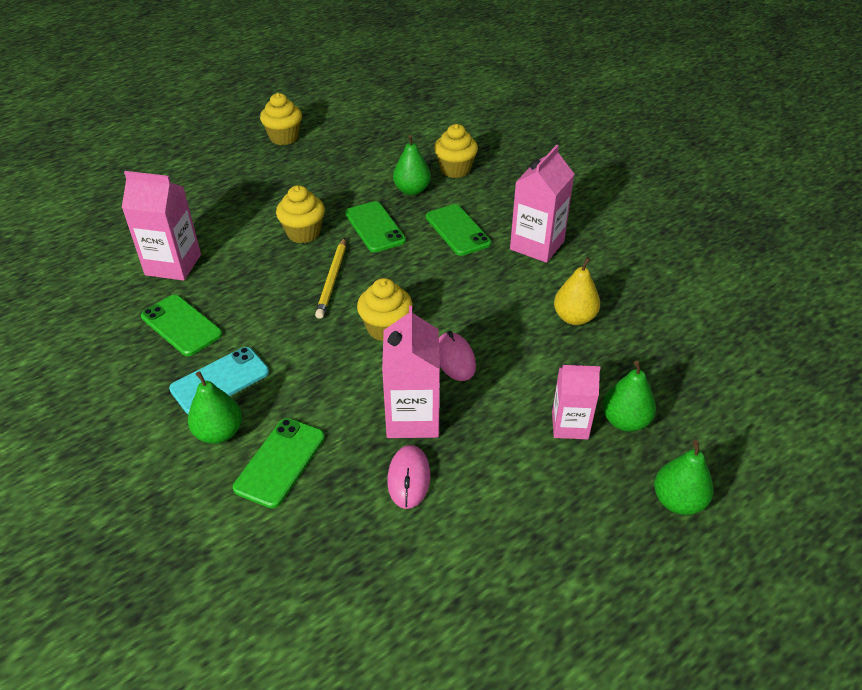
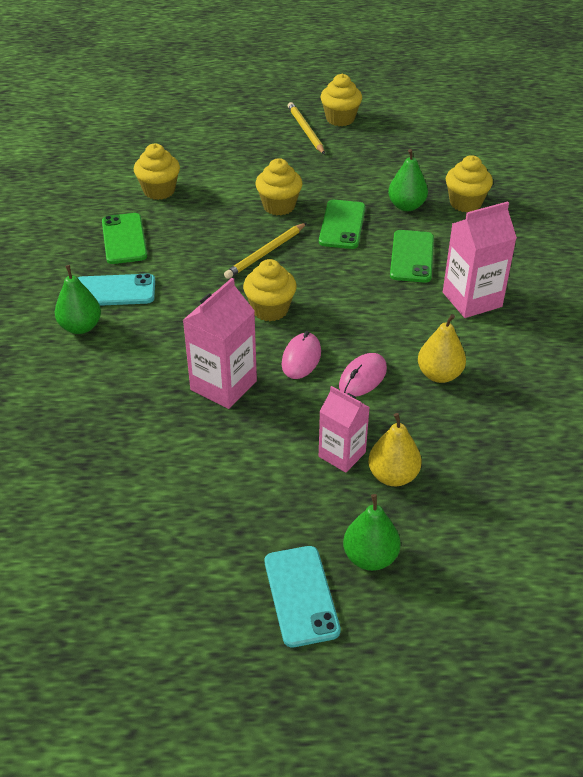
camera: 35 degrees right, 0 degrees up
(173, 265) = (159, 191): pink carton -> yellow cupcake
(262, 158) = (305, 130): none -> yellow pencil
(280, 462) = (101, 367): green phone -> none
(409, 478) = (178, 426): pink mouse -> pink mouse (362, 377)
(625, 421) = (393, 476): green pear -> yellow pear
(662, 570) = (301, 596): none -> turquoise phone

